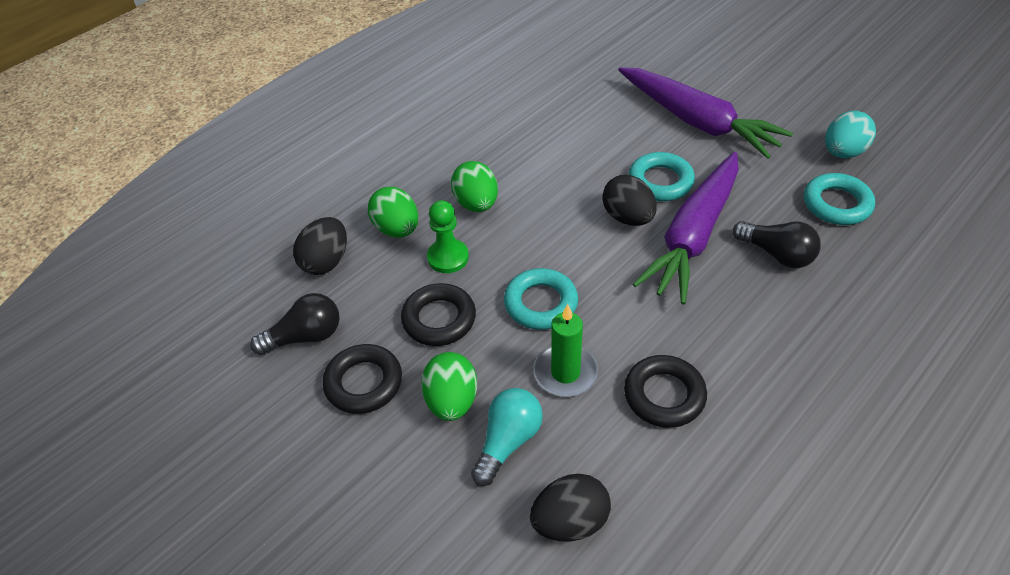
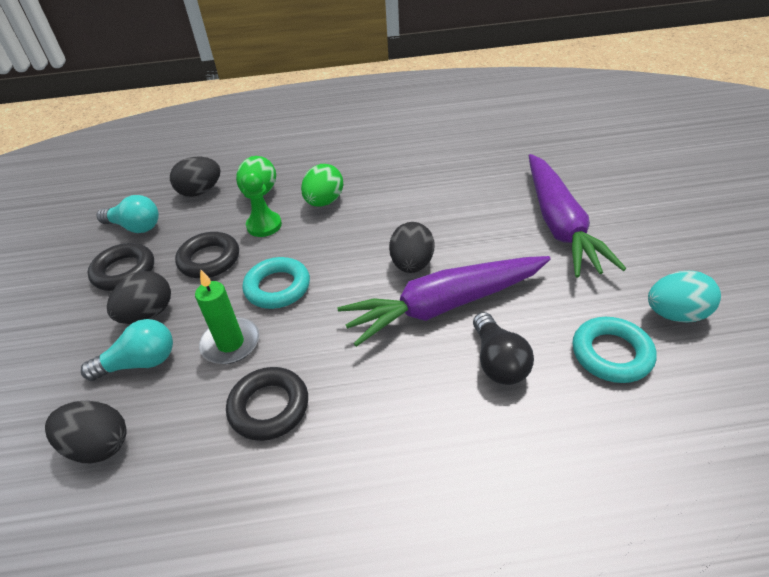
camera: 40 degrees right, 5 degrees down
(305, 336) = (135, 227): black light bulb -> turquoise light bulb
(452, 401) = (148, 314): green egg -> black egg
(660, 181) = (470, 252): turquoise ring -> none

